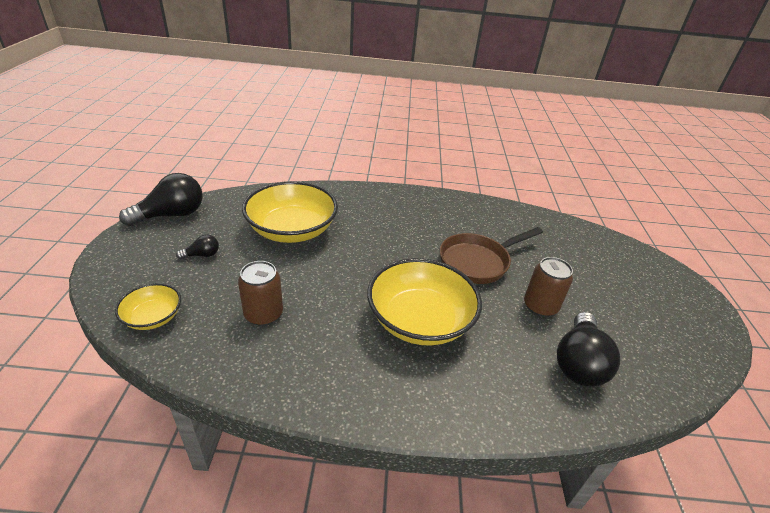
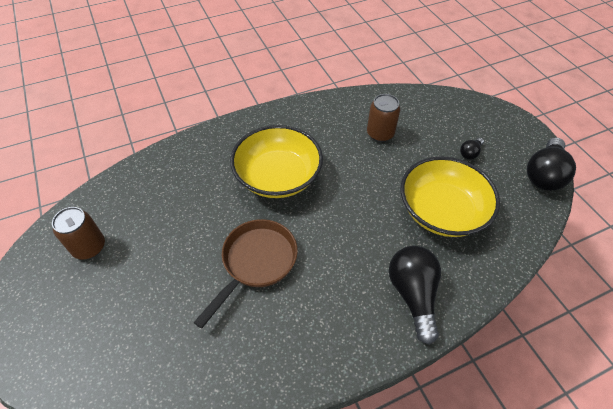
camera: 155 degrees right, 15 degrees up
(153, 317) = (435, 105): yellow bowl -> none
(540, 306) = (186, 236): brown can -> brown can (89, 247)
(578, 362) = (151, 196): black light bulb -> black light bulb (413, 294)

